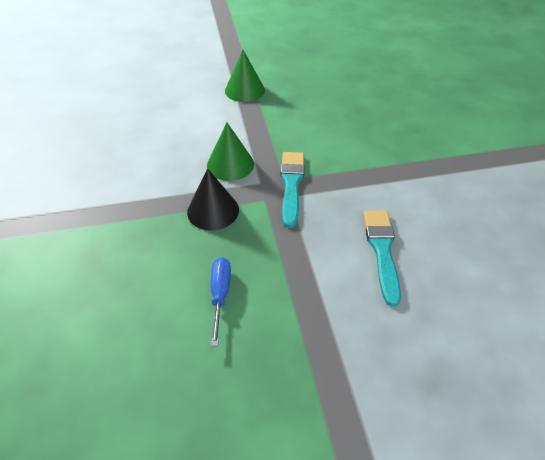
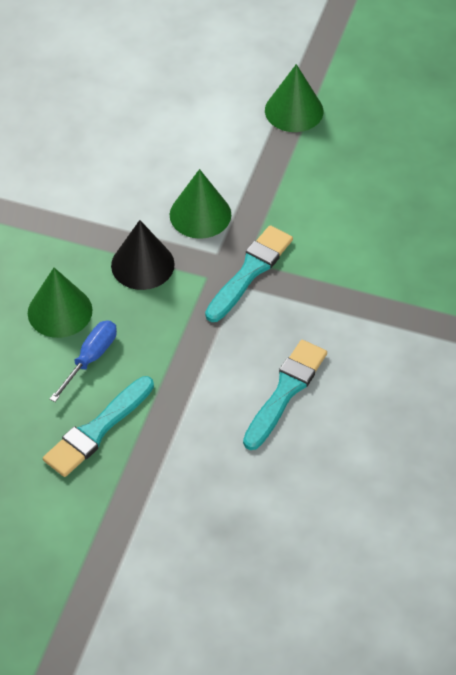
camera: 30 degrees right, 5 degrees up
(170, 270) = (60, 311): none -> green cone
(266, 352) = (97, 430): none -> turquoise brush

